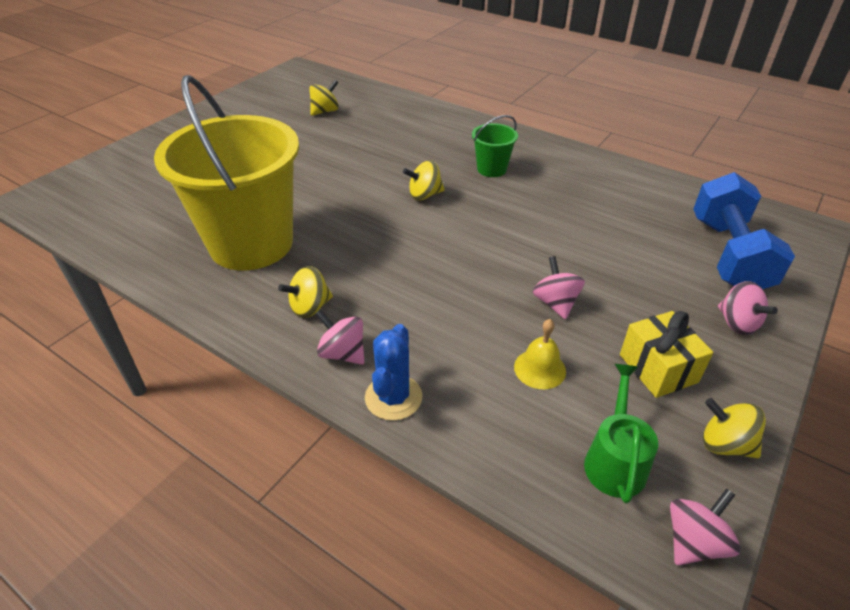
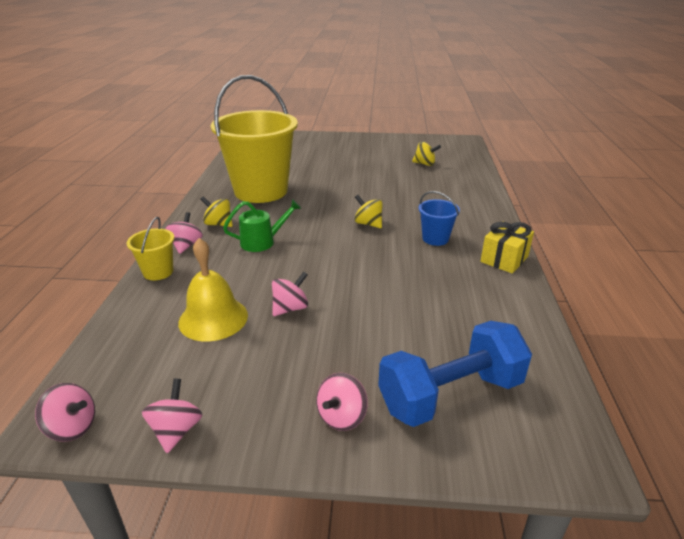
camera: 60 degrees right, 10 degrees down
(393, 397) = (158, 272): blue cactus -> yellow bucket
(491, 169) = (435, 239): green bucket -> blue bucket
(540, 369) = (213, 318): yellow bell -> yellow bell, size x1.70
(614, 460) = (138, 372): green watering can -> green watering can (262, 242)
(658, 368) = (247, 376): yellow gift -> yellow gift (504, 259)
(725, 444) = (176, 430): yellow spinning top -> pink spinning top

